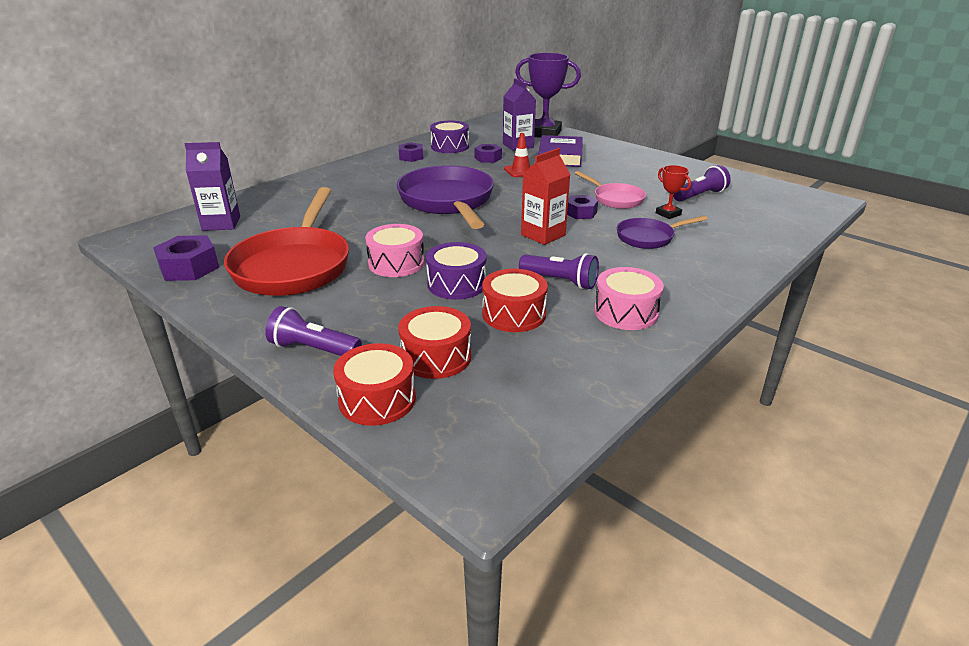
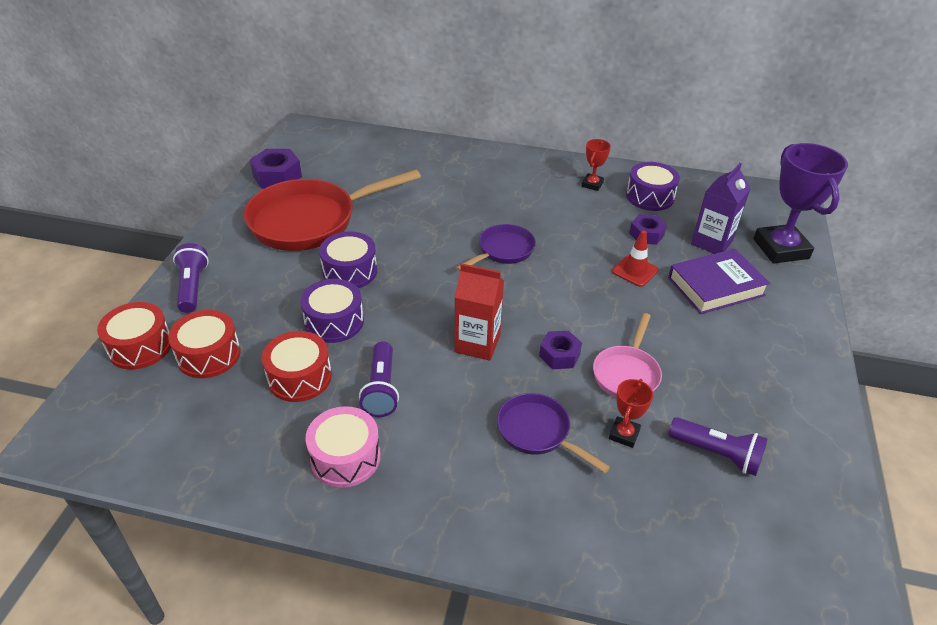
camera: 60 degrees right, 10 degrees up
(221, 223) = (356, 154): purple carton -> none
(396, 263) = (350, 271): pink drum -> purple drum
(411, 157) = (592, 184): purple nut -> red trophy
(448, 201) = (503, 251): purple pan -> purple pan, size x0.52

